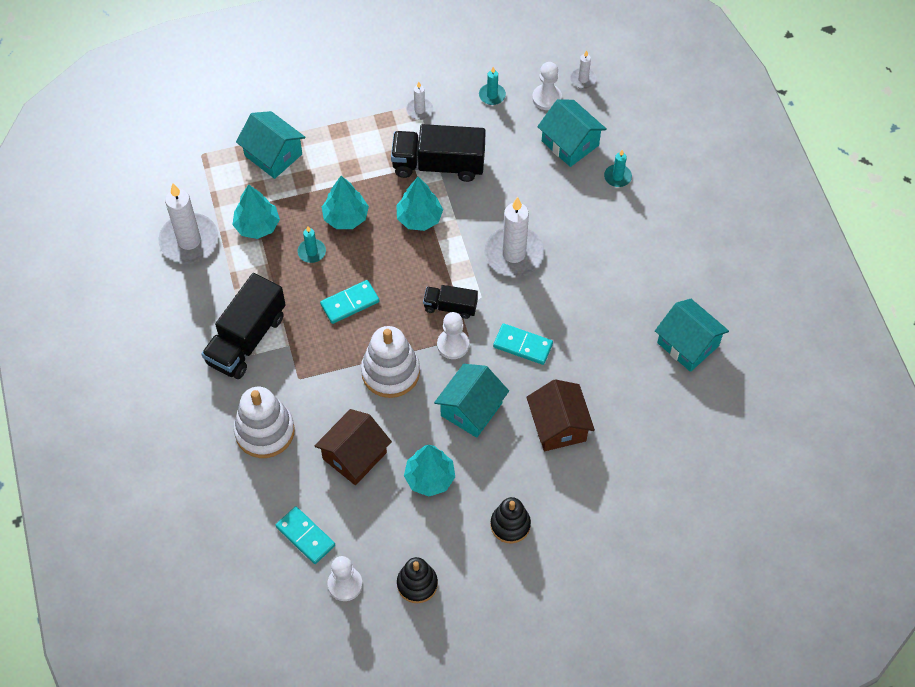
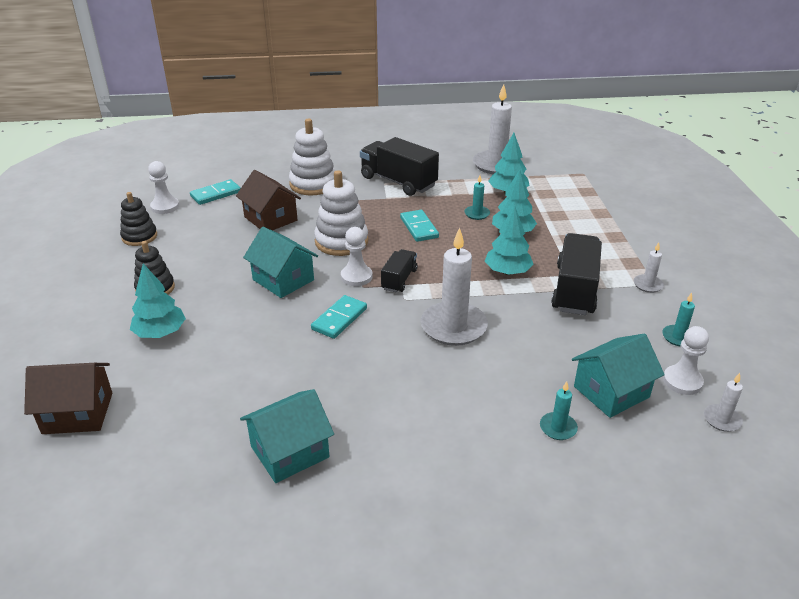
camera: 100 degrees right, 25 degrees down
(273, 155) = (584, 203): turquoise house -> none
(429, 478) = (228, 251): turquoise tree -> turquoise tree (160, 333)
(558, 425) = (237, 330): brown house -> brown house (78, 413)

